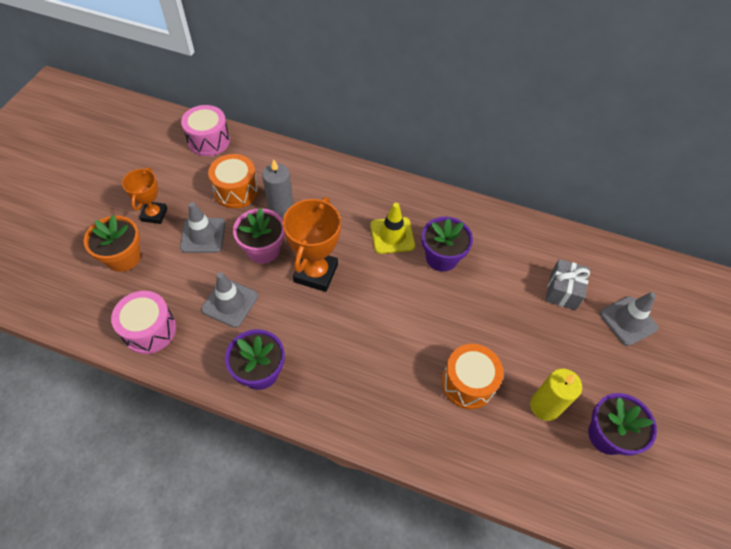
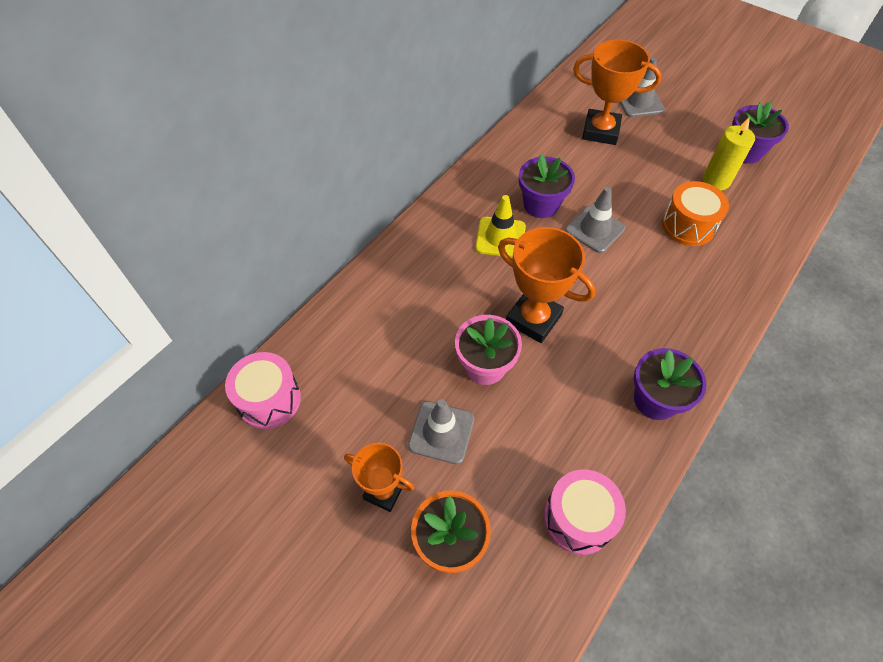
camera: 70 degrees left, 0 degrees up
(230, 303) = (555, 416): grey traffic cone -> grey traffic cone (595, 229)
(236, 191) = (378, 380): orange drum -> none
(281, 208) = (425, 335): grey candle -> none
(562, 291) = (600, 131): grey gift -> orange trophy

